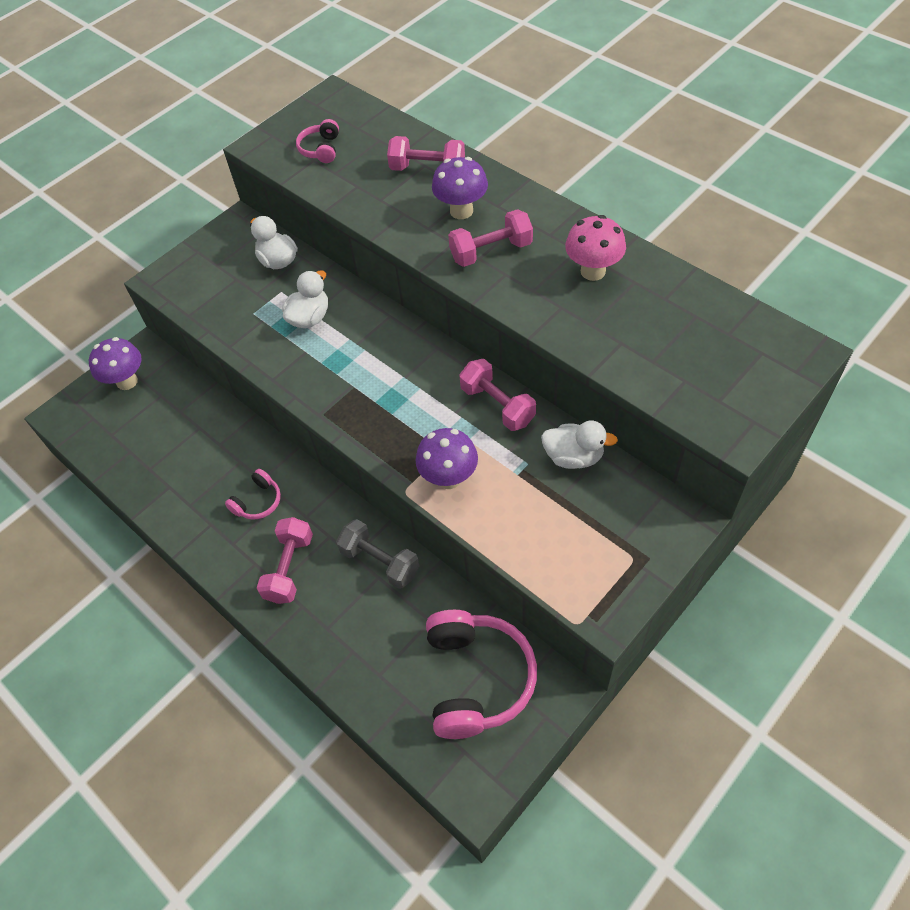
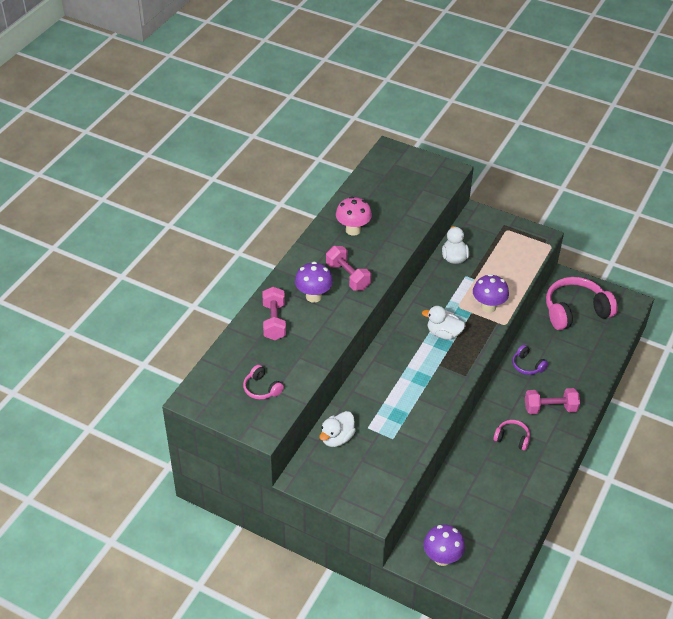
camera: 110 degrees left, 10 degrees down
(309, 318) = (388, 403): white duck -> white duck (443, 333)
(321, 149) = (261, 388): pink headphones -> pink headphones turned 60 degrees clockwise
(380, 562) = (527, 365): grey dumbbell -> purple headphones
(497, 405) = (430, 294): pink dumbbell -> none

